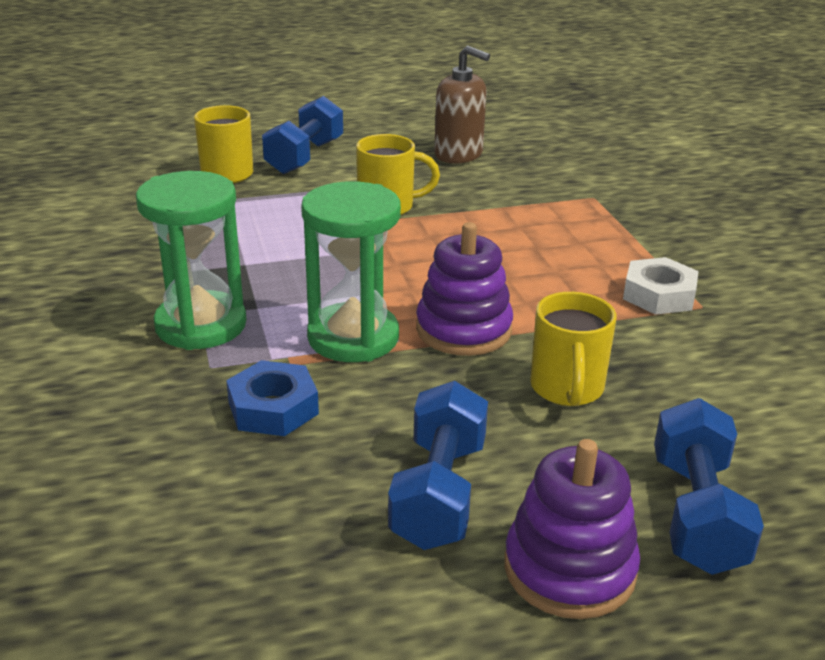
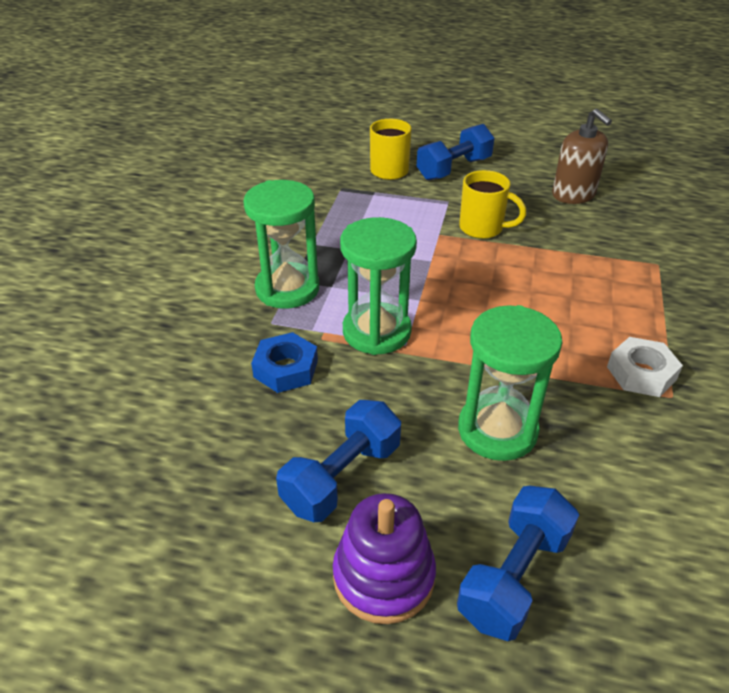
camera: 30 degrees right, 10 degrees up
(463, 329) = (459, 351): purple stacking toy -> none
(567, 389) = (497, 430): yellow mug -> green hourglass

